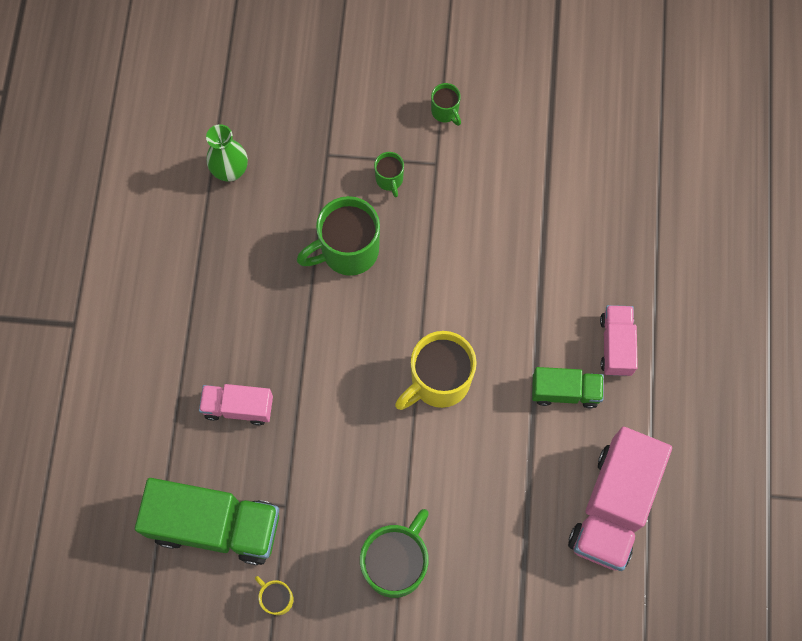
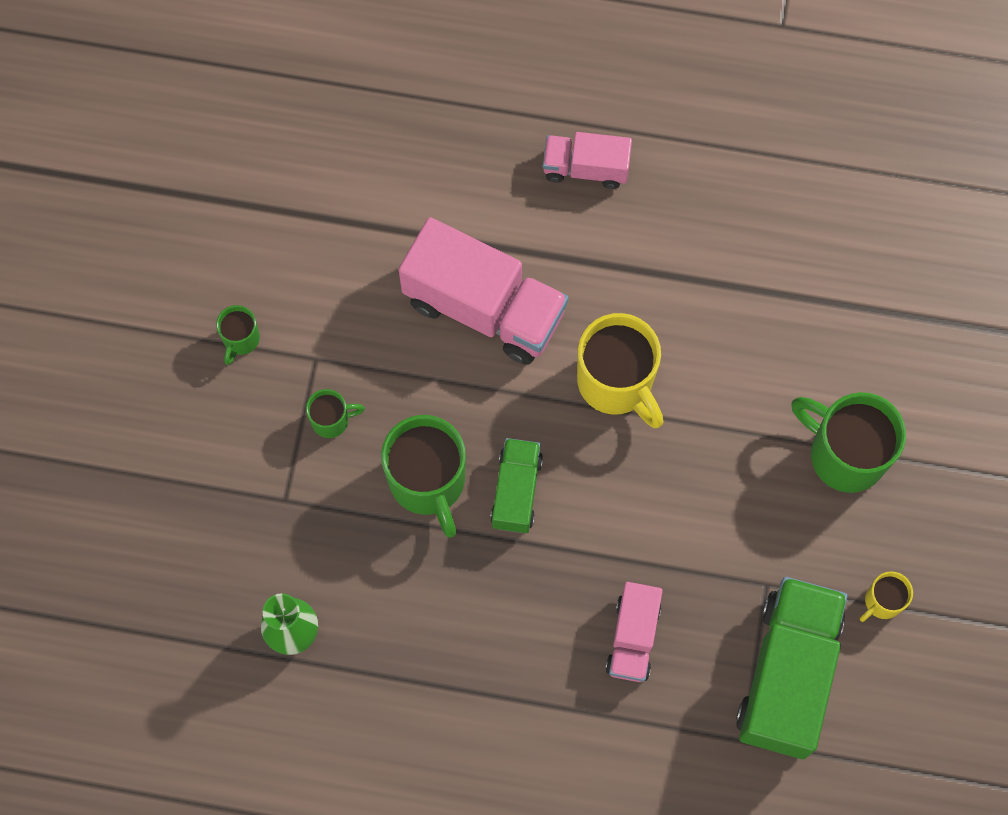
camera: 85 degrees left, 0 degrees up
(445, 112) = (241, 339): green mug -> green mug turned 135 degrees clockwise
(565, 391) = (640, 234): green truck -> green truck (516, 491)
(613, 506) = (785, 197): pink truck -> pink truck (484, 308)

